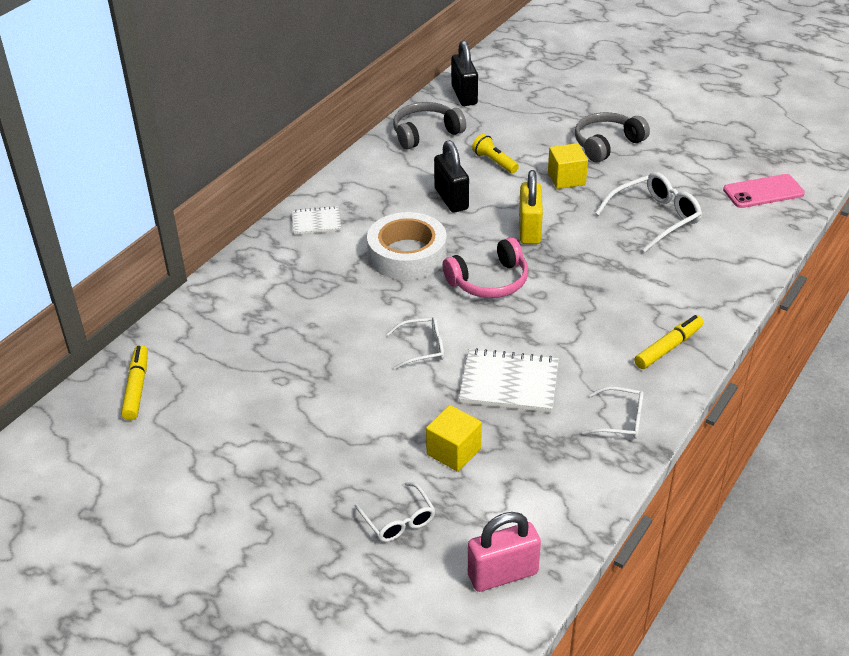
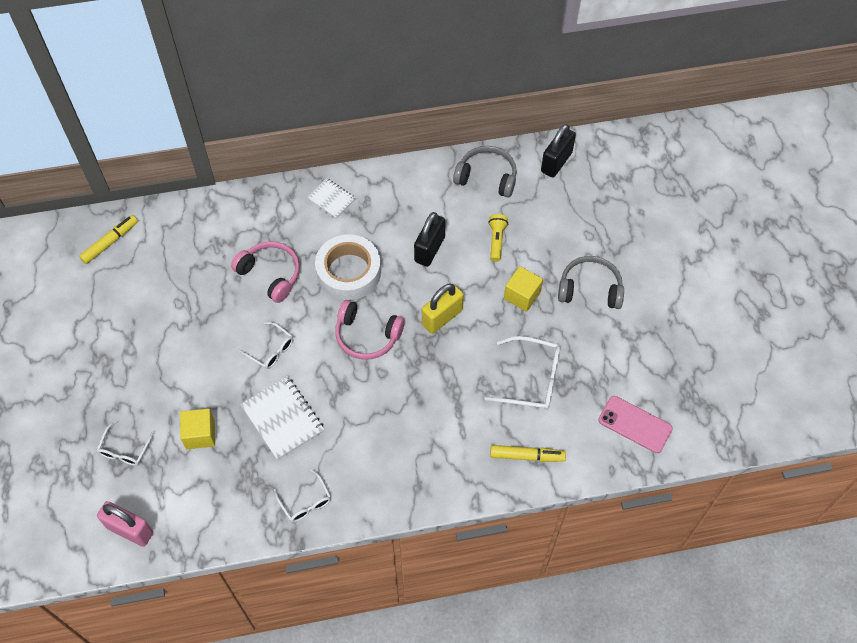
camera: 45 degrees right, 20 degrees up
(339, 302) = (270, 274): none -> pink headphones
(668, 347) = (399, 481): yellow marker -> yellow marker (527, 456)

